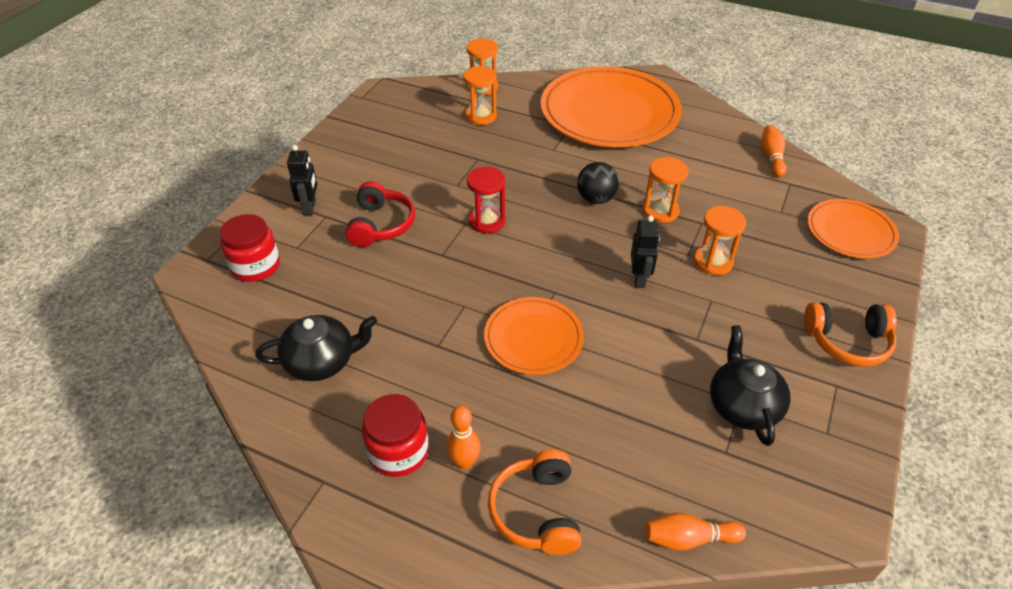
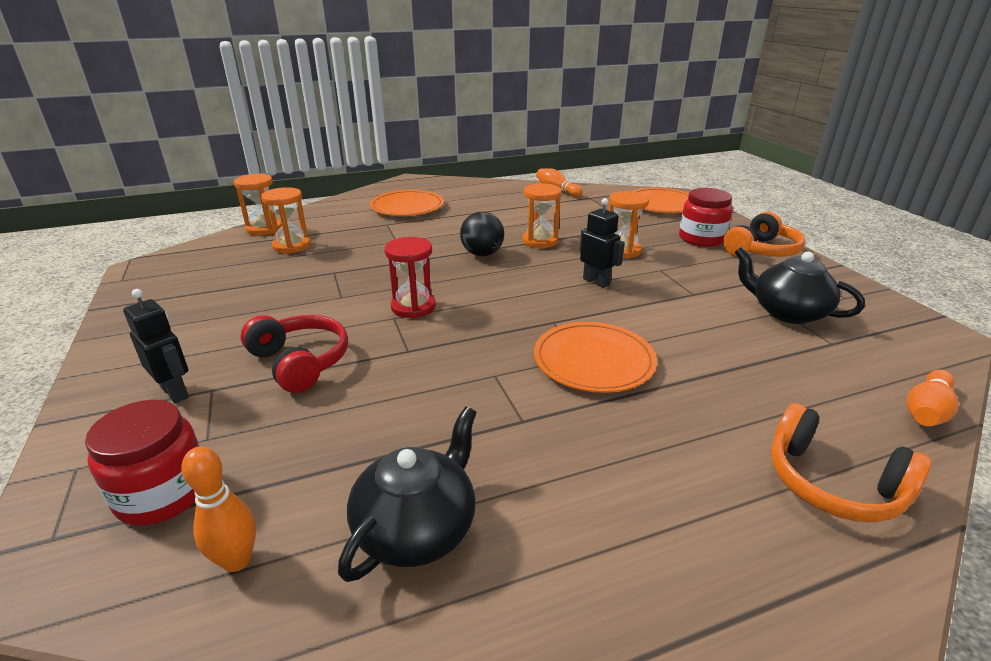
camera: 45 degrees left, 15 degrees down
(398, 451) = (648, 545): red jar -> red jar (701, 239)
(464, 462) = (716, 497): orange bowling pin -> orange bowling pin (237, 560)
(609, 112) = (407, 207): orange plate -> orange plate, size x0.53

